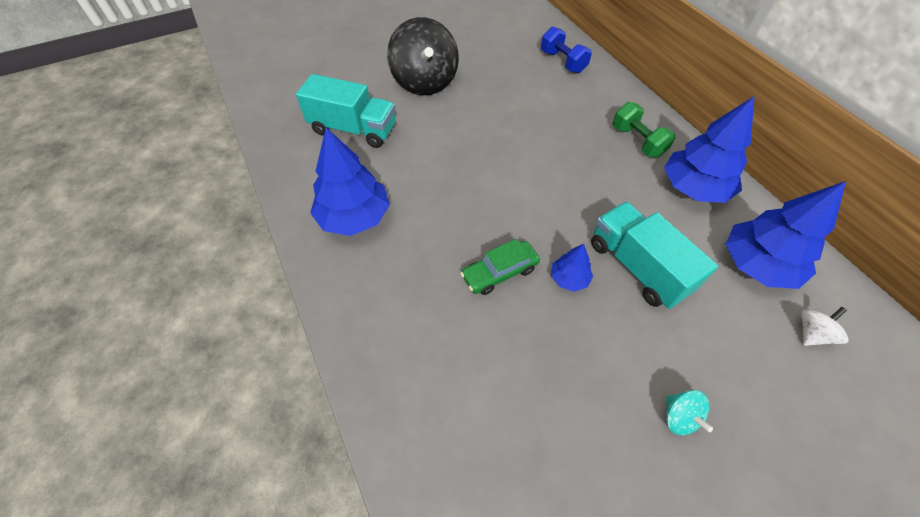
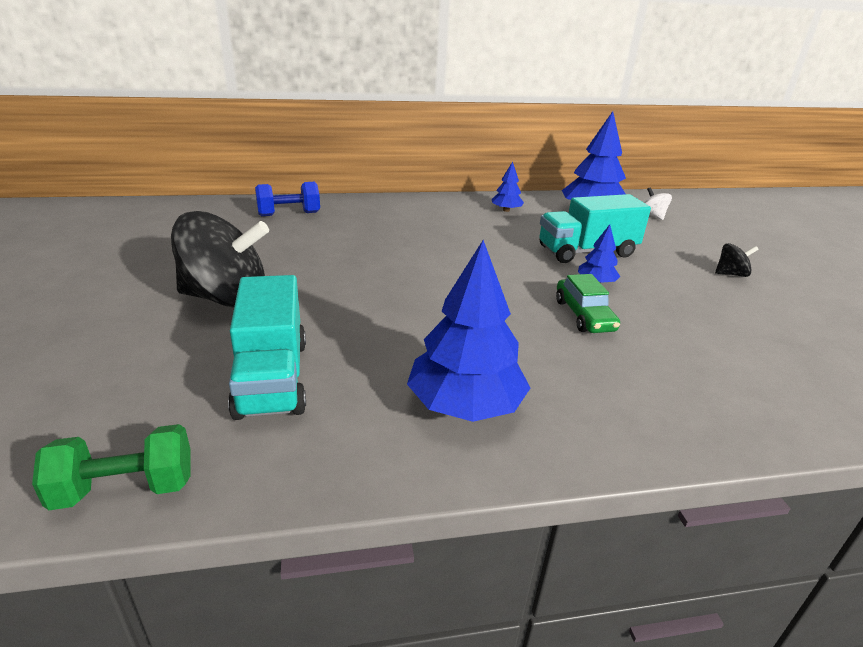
camera: 75 degrees left, 25 degrees down
(353, 129) = (272, 377): turquoise truck -> turquoise truck turned 135 degrees clockwise
(637, 141) = (437, 214): green dumbbell -> green dumbbell (125, 489)
(679, 417) = (731, 274): turquoise spinning top -> black spinning top
(693, 188) = (506, 210): blue tree -> blue tree, size x0.50

